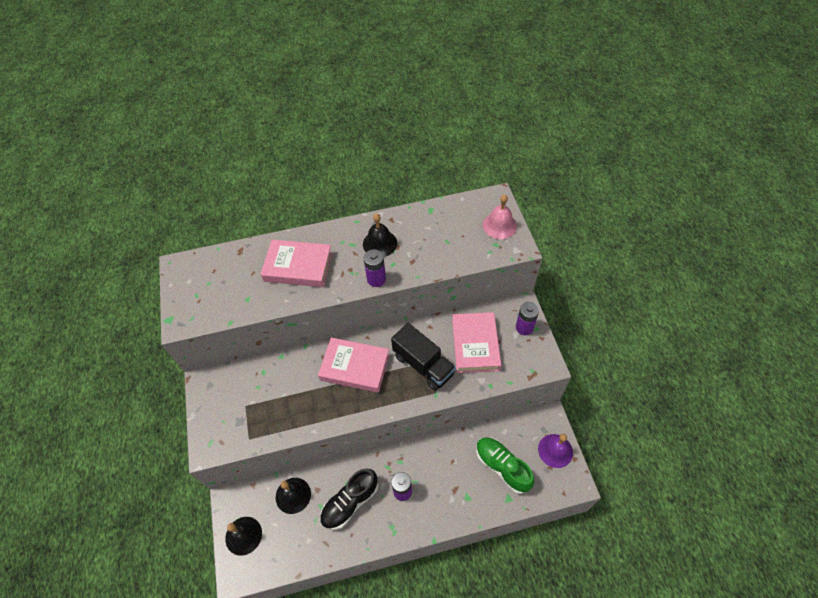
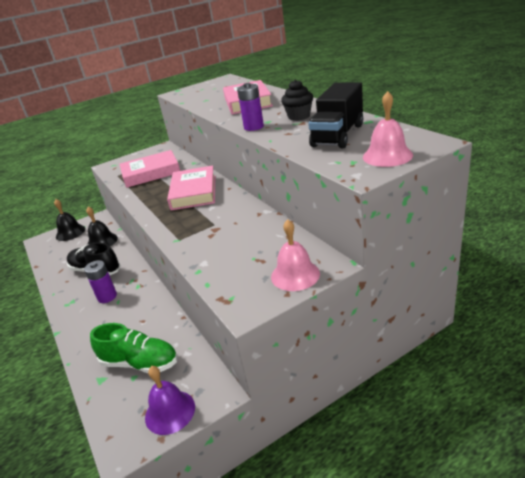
camera: 75 degrees right, 25 degrees down
(380, 243) = (299, 116): black bell -> black cupcake
(423, 365) = (209, 223): black truck -> black truck (338, 135)
(475, 345) = (249, 246): pink book -> pink book (151, 173)
(502, 467) = (140, 363): green shoe -> green shoe turned 75 degrees clockwise
(524, 327) = (295, 275): purple battery -> pink bell

